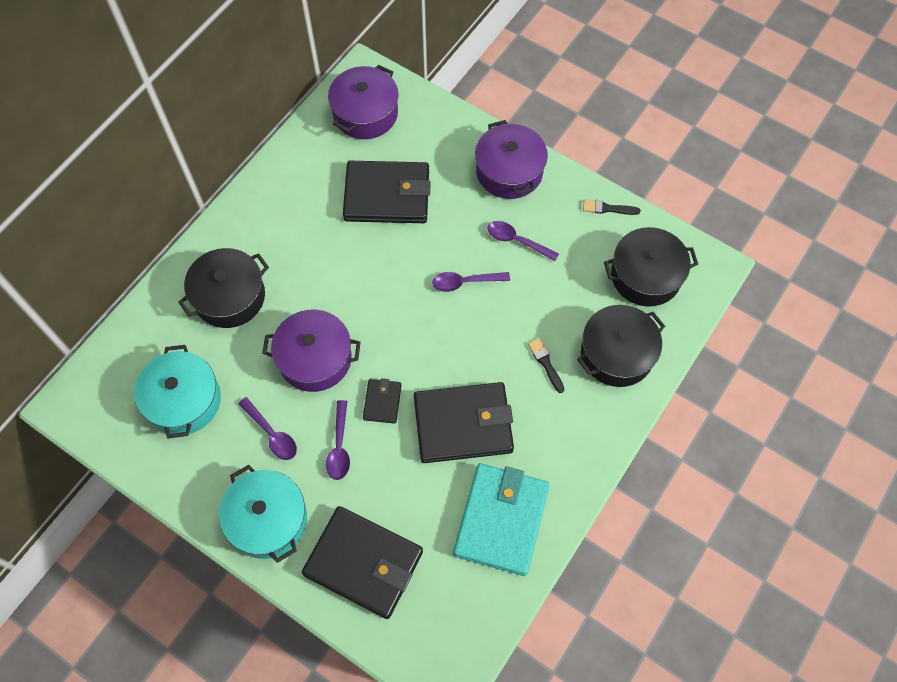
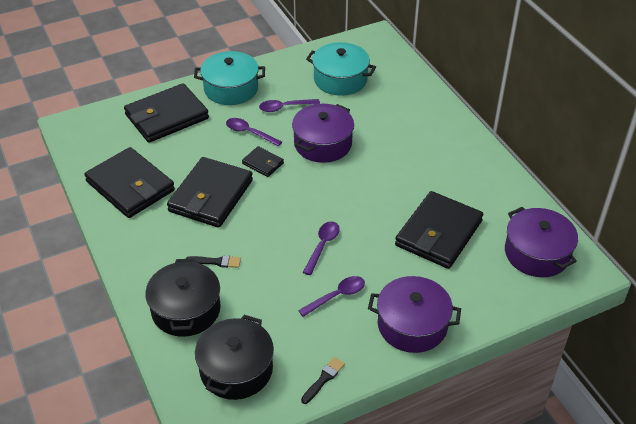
camera: 120 degrees right, 20 degrees down
(229, 297) = (404, 121): black pot -> none
(501, 520) = (130, 186): turquoise wallet -> black wallet

